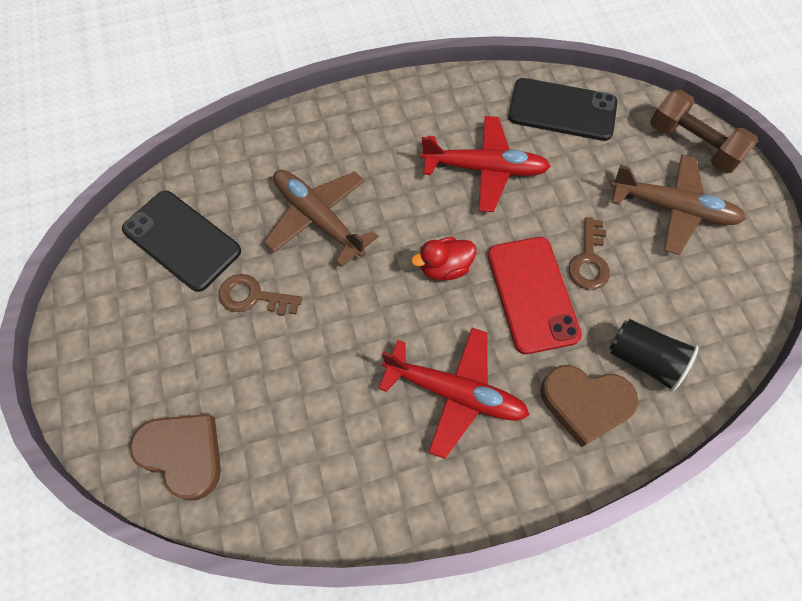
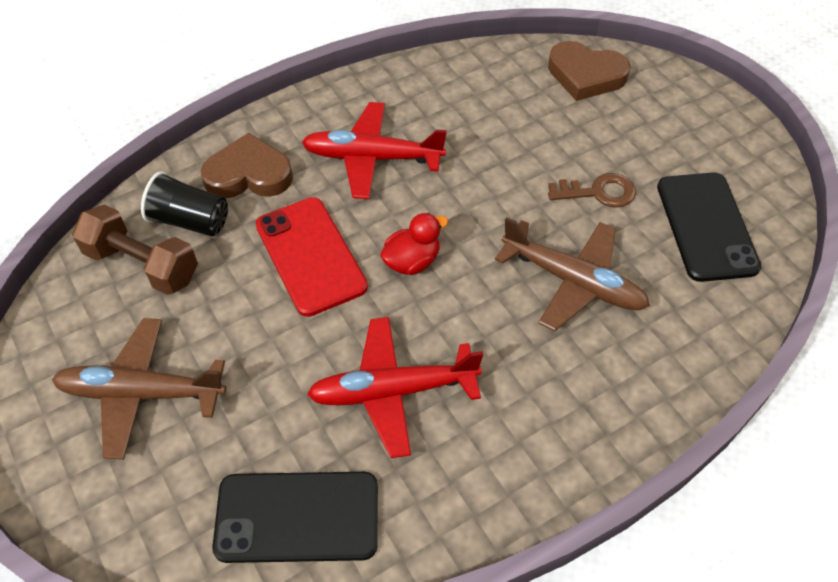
camera: 165 degrees right, 10 degrees down
(182, 240) = (706, 226): black phone -> black phone turned 60 degrees clockwise
(589, 260) = (249, 305): brown key -> none
(692, 144) = (99, 502): brown dumbbell -> brown dumbbell (142, 264)

